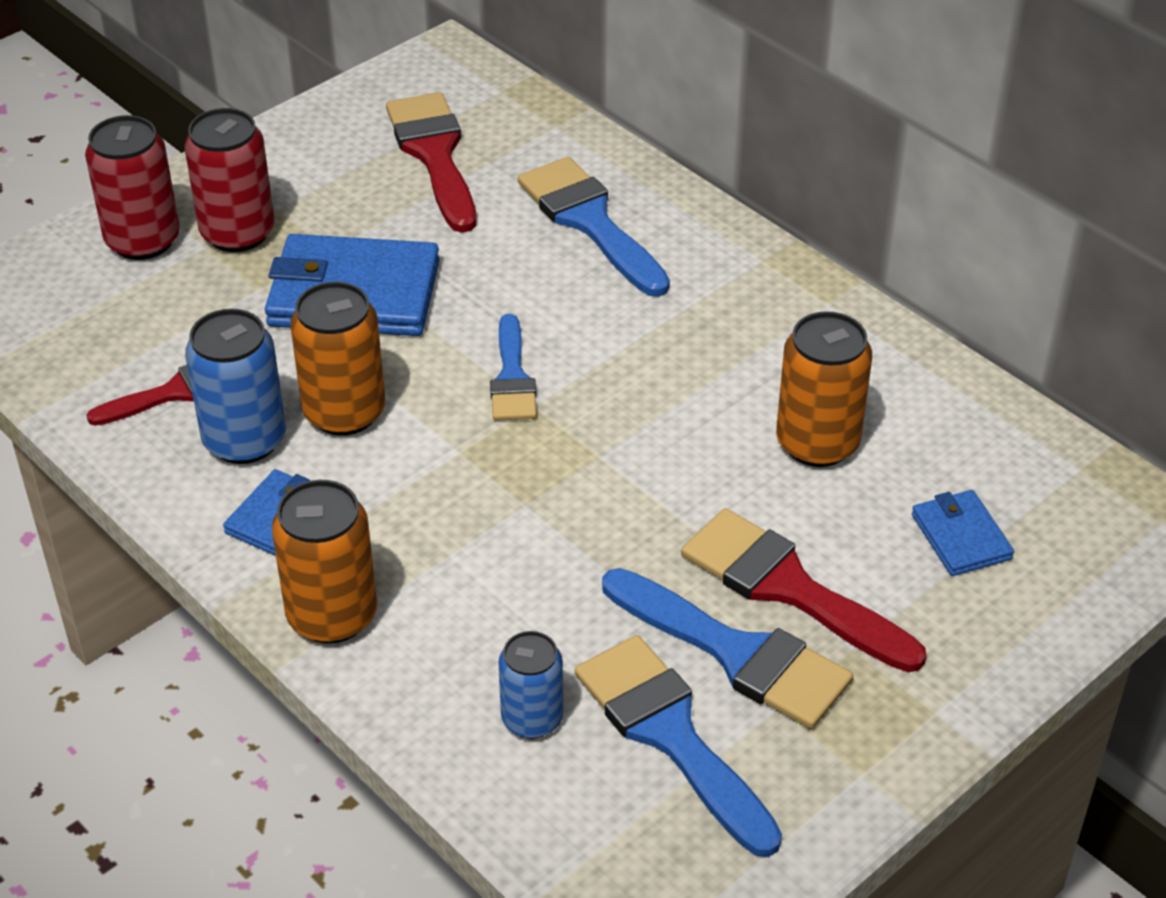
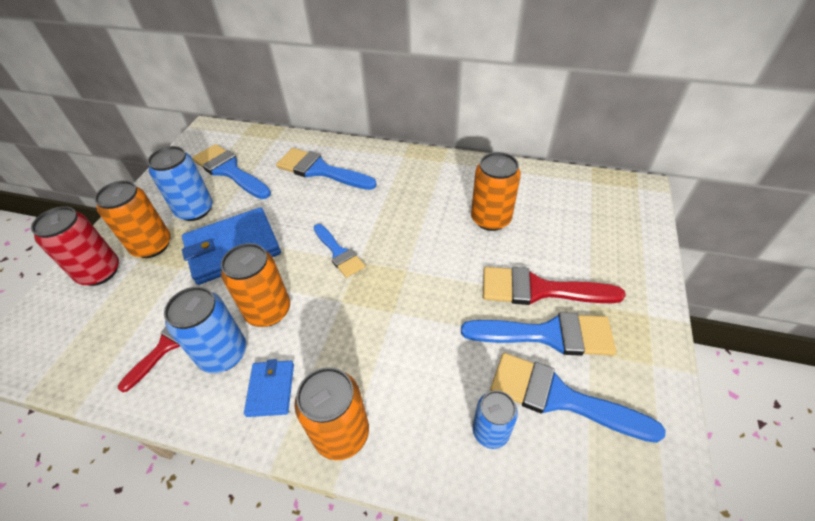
camera: 30 degrees left, 5 degrees up
(238, 233) = (152, 245): red can -> orange can
(336, 202) = (195, 210): none -> blue can
(434, 154) = (229, 171): red brush -> blue brush
(961, 537) = (579, 230): blue wallet -> none

